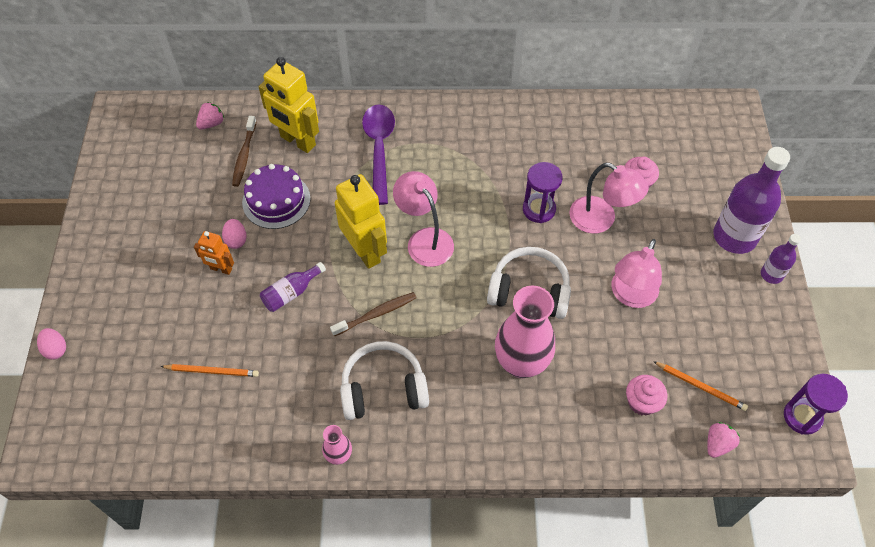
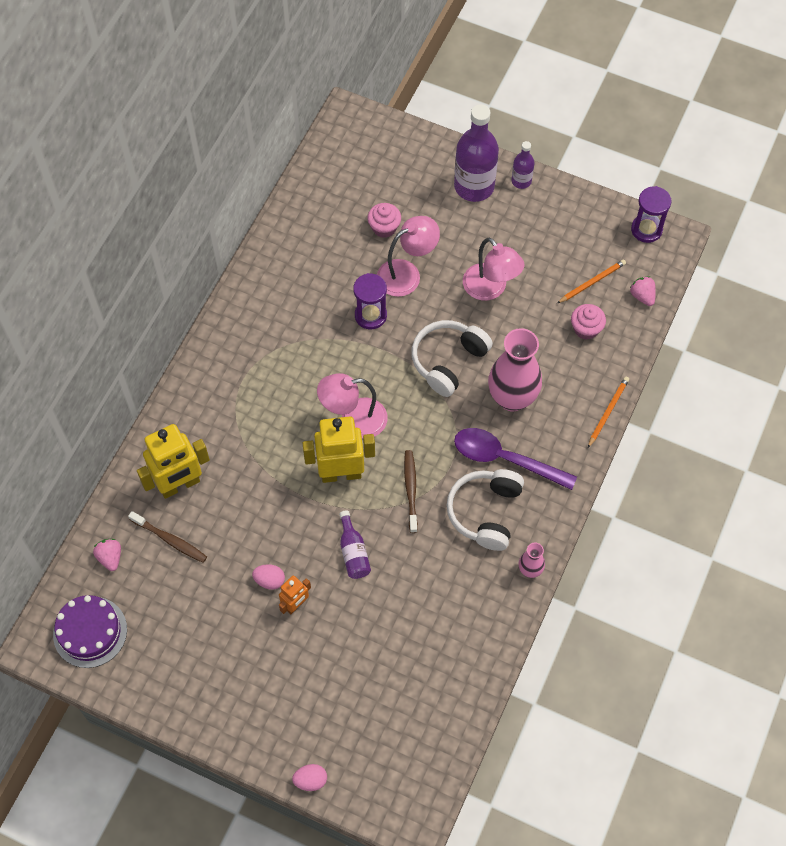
camera: 65 degrees left, 5 degrees up
(212, 371) = (402, 646): orange pencil -> orange pencil (608, 412)
(276, 200) = (242, 529): purple cake -> purple cake (90, 632)
(379, 149) = (231, 416): purple spoon -> purple spoon (505, 459)

